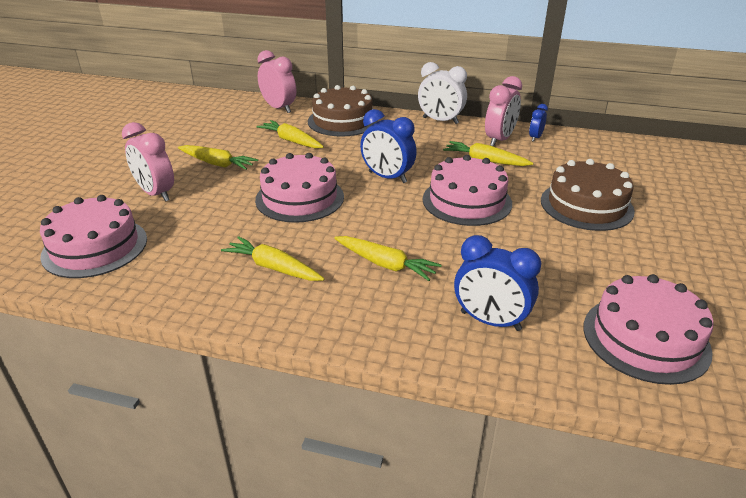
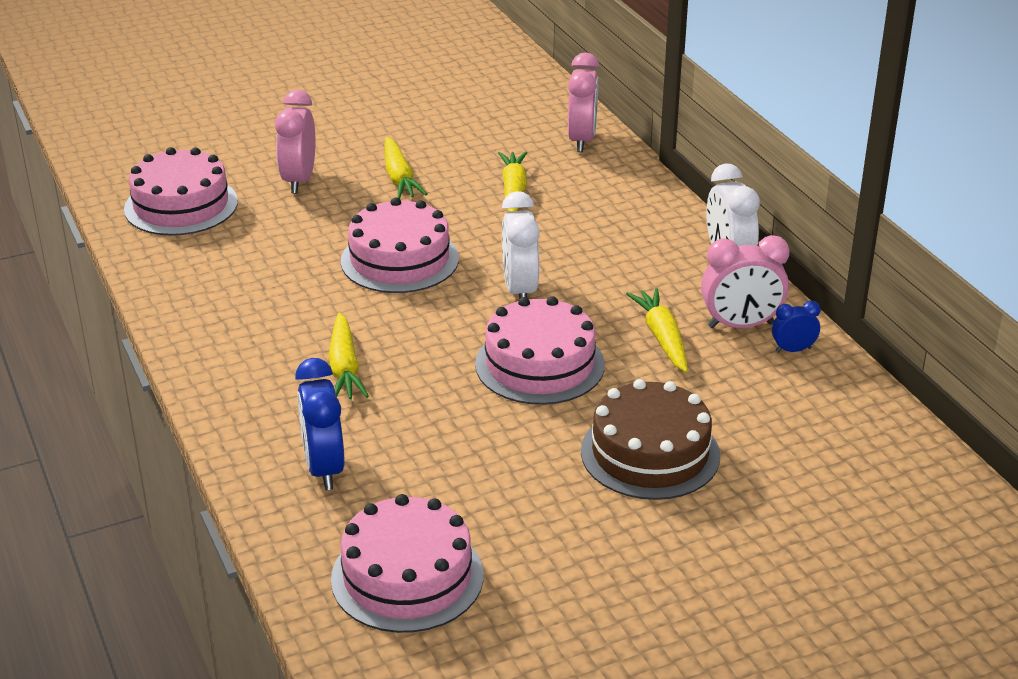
camera: 50 degrees right, 0 degrees up
(273, 267) = (262, 309): yellow carrot -> none
(343, 121) = (615, 196): brown cake -> none
(387, 177) = (519, 290): blue clock -> white clock

